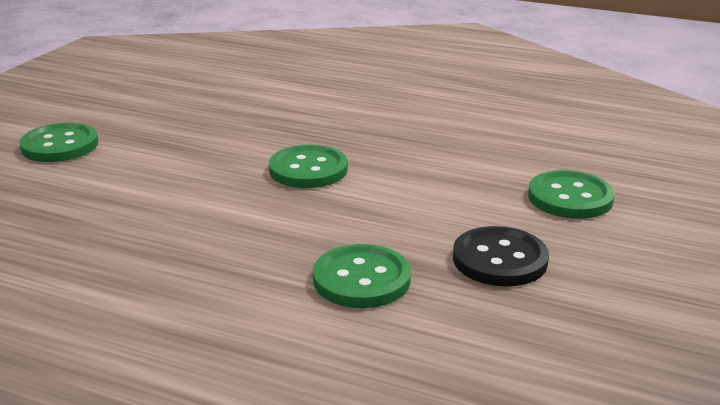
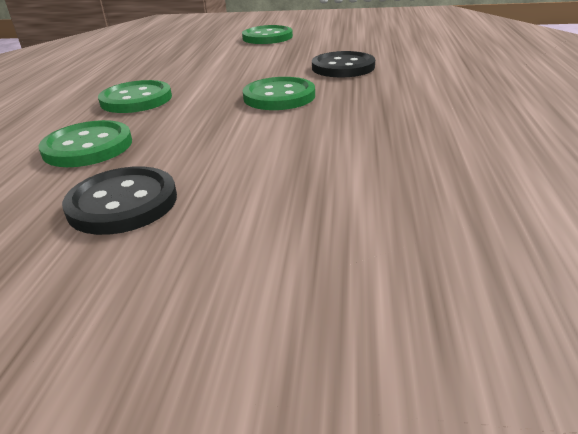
camera: 75 degrees right, 5 degrees up
(251, 128) = (343, 67): none -> black button
(570, 198) = (297, 233): green button -> green button (136, 99)

